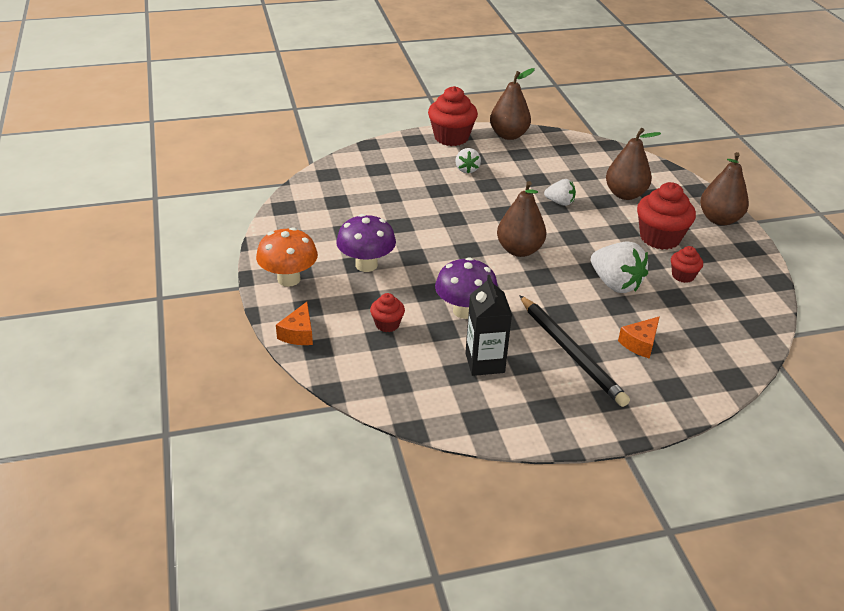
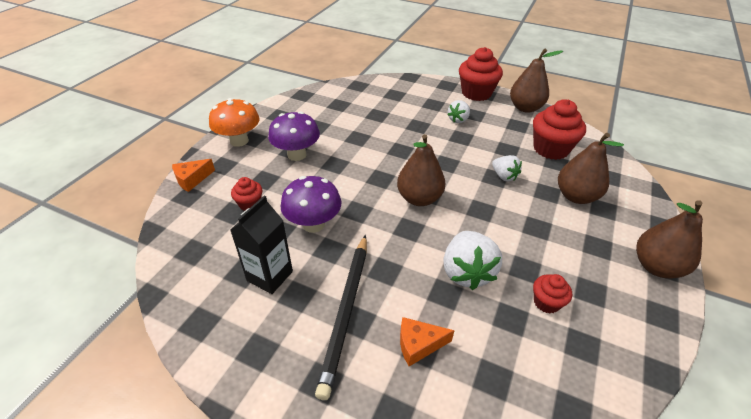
camera: 40 degrees right, 5 degrees up
(660, 238) = (565, 252): red cupcake -> red cupcake (551, 149)

